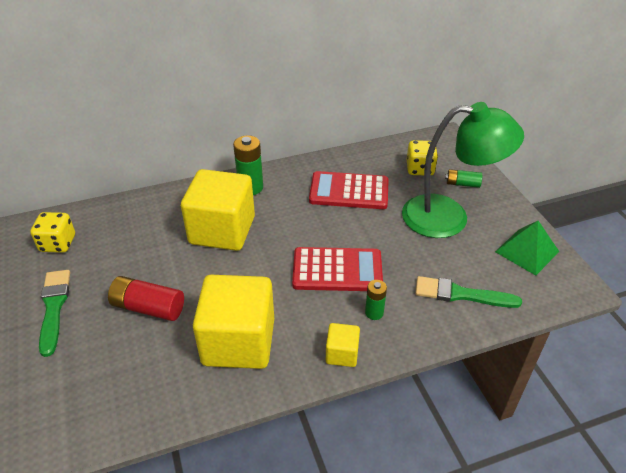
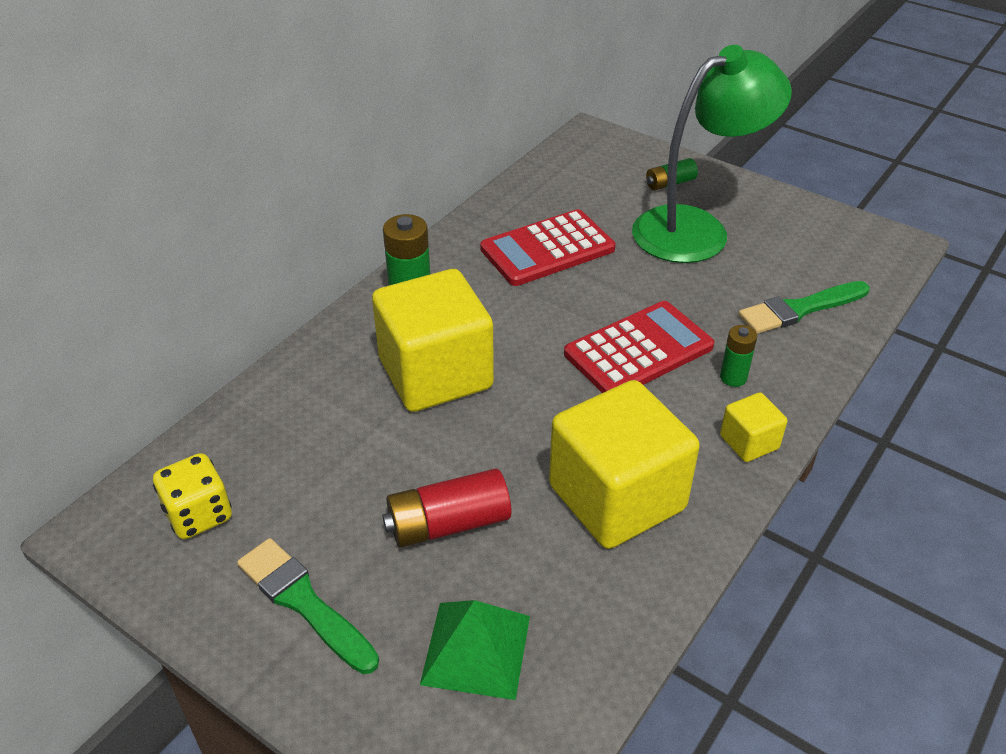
camera: 35 degrees left, 0 degrees up
(420, 169) = (603, 186): yellow dice -> none
(527, 251) = (814, 230): green pyramid -> green pyramid (476, 649)

